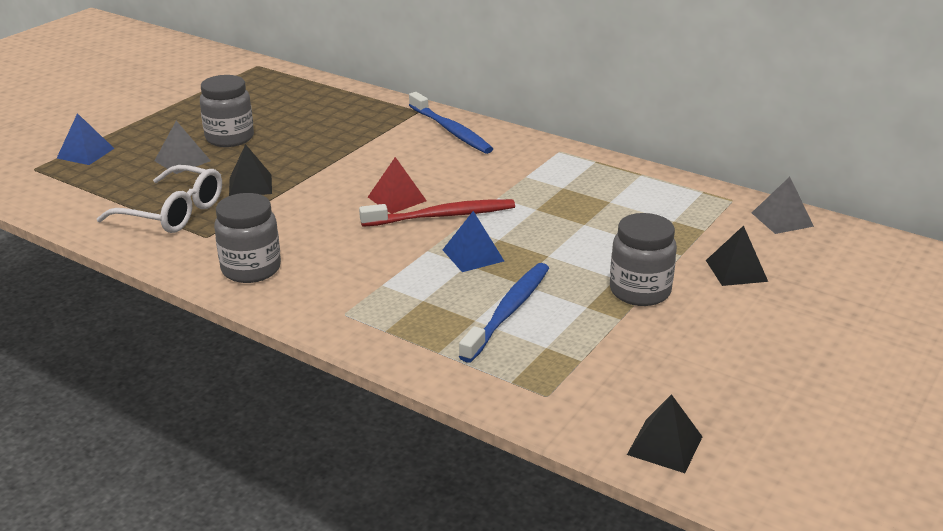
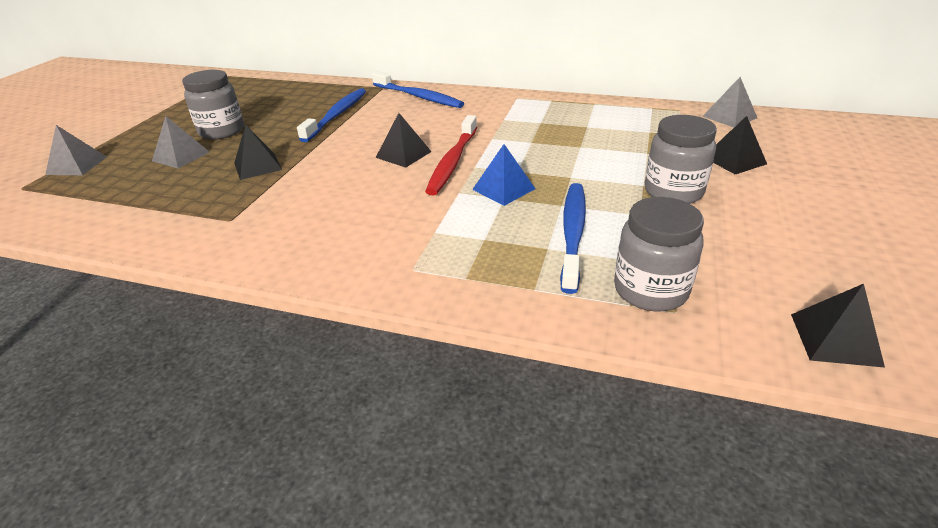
camera: 15 degrees left, 5 degrees up
(85, 153) = (76, 165): blue pyramid -> grey pyramid
(173, 212) = (186, 203): white glasses -> none
(251, 269) = (291, 243): grey jar -> grey jar (650, 290)
(352, 139) = (337, 115): none -> blue toothbrush
(396, 199) = (403, 154): red pyramid -> black pyramid
(441, 216) = (453, 161): red toothbrush -> red toothbrush turned 135 degrees clockwise

